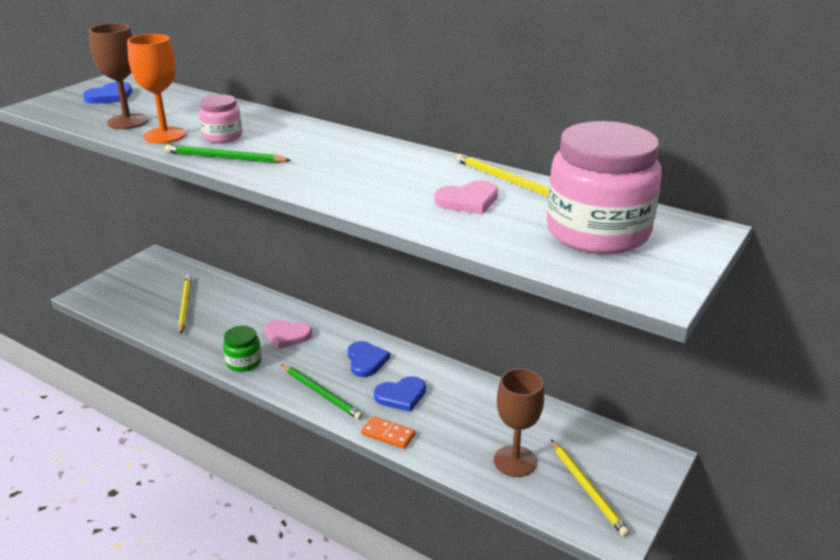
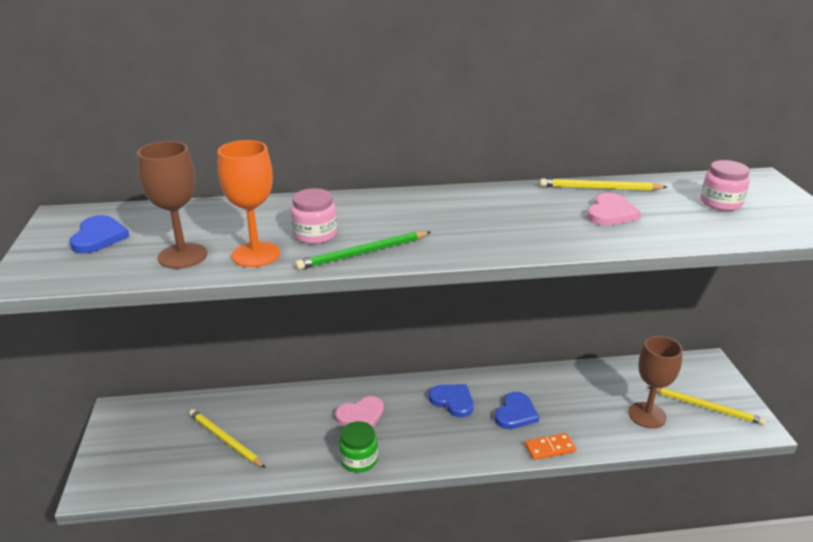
camera: 40 degrees left, 0 degrees up
(321, 393) = (459, 447): green pencil -> none
(597, 232) = (721, 203): pink jar -> pink jar, size x0.48

